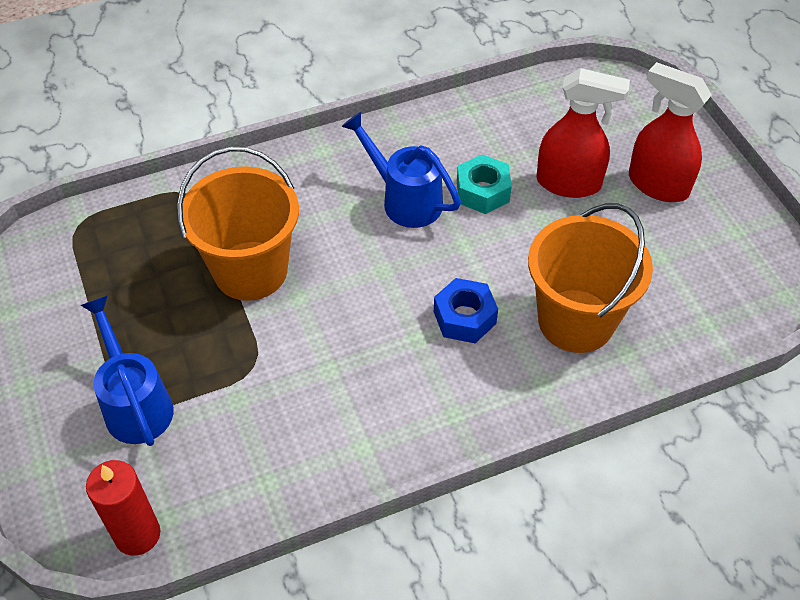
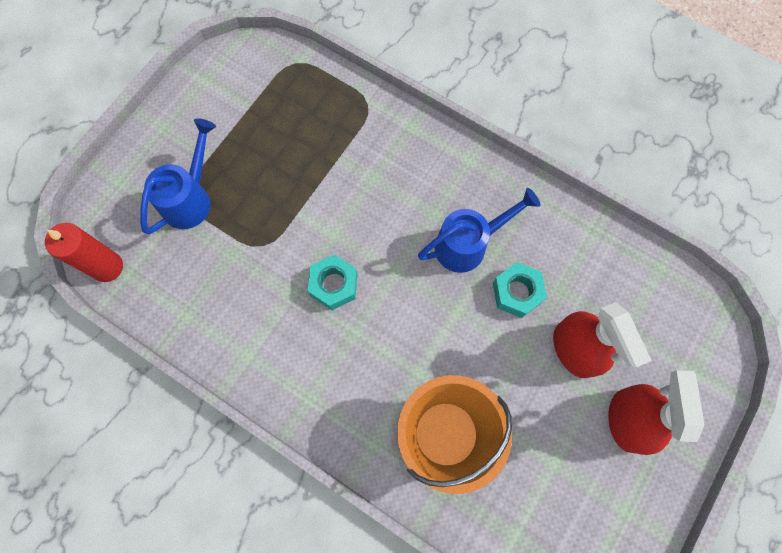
camera: 55 degrees right, 20 degrees up
(250, 270) = (333, 189): orange bucket -> none
(352, 327) = (334, 285): none -> turquoise nut
(405, 200) = (467, 244): blue watering can -> blue watering can turned 60 degrees clockwise
(464, 317) = (393, 353): blue nut -> none

